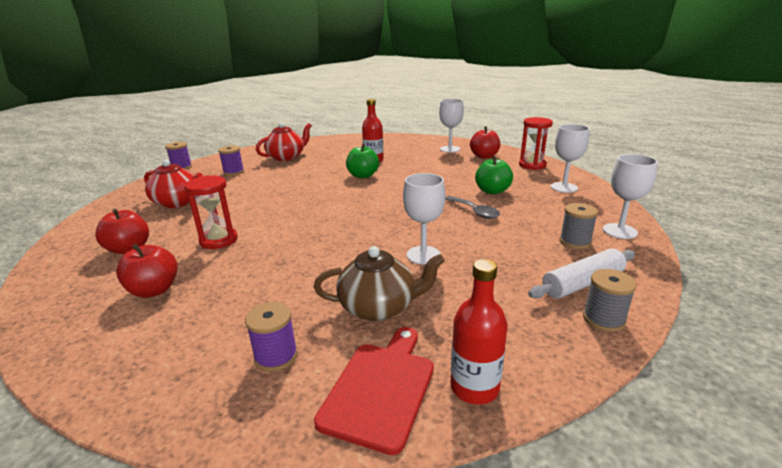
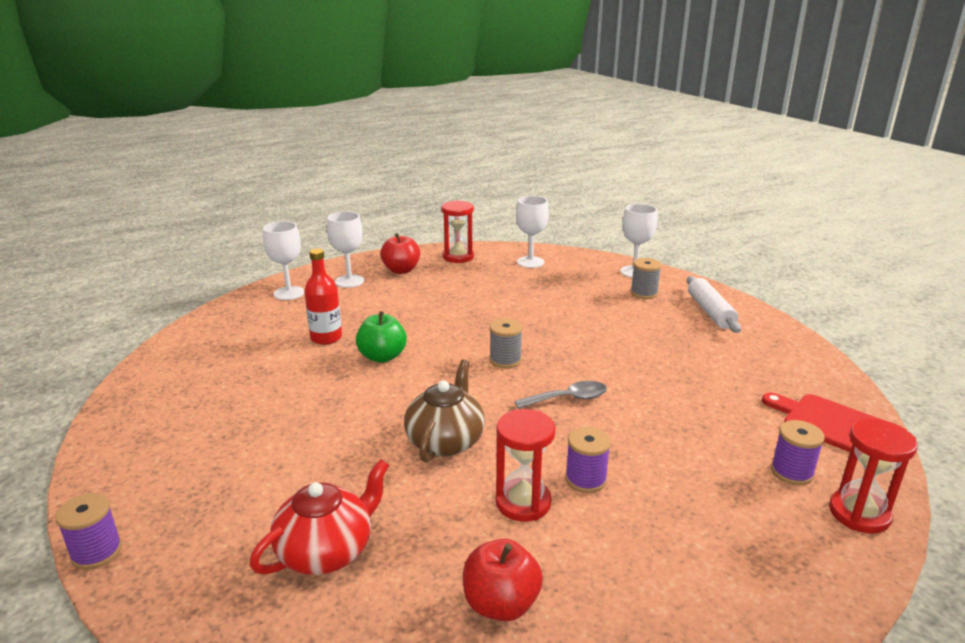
camera: 70 degrees left, 0 degrees up
(154, 290) = (647, 563): red apple -> none
(211, 407) = (859, 514): none -> red hourglass
(233, 172) = (223, 477): purple spool -> purple spool (585, 479)
(286, 157) = (208, 410): red teapot -> none
(379, 307) = (723, 405): brown teapot -> brown teapot (445, 441)
(423, 255) = (636, 364): white goblet -> white goblet (289, 293)
(474, 387) = (831, 387): red bottle -> none
(475, 212) = (555, 316): grey spoon -> grey spoon (568, 399)
(492, 191) = (510, 294): green apple -> none
(603, 319) = (758, 320): grey spool -> grey spool (505, 360)

